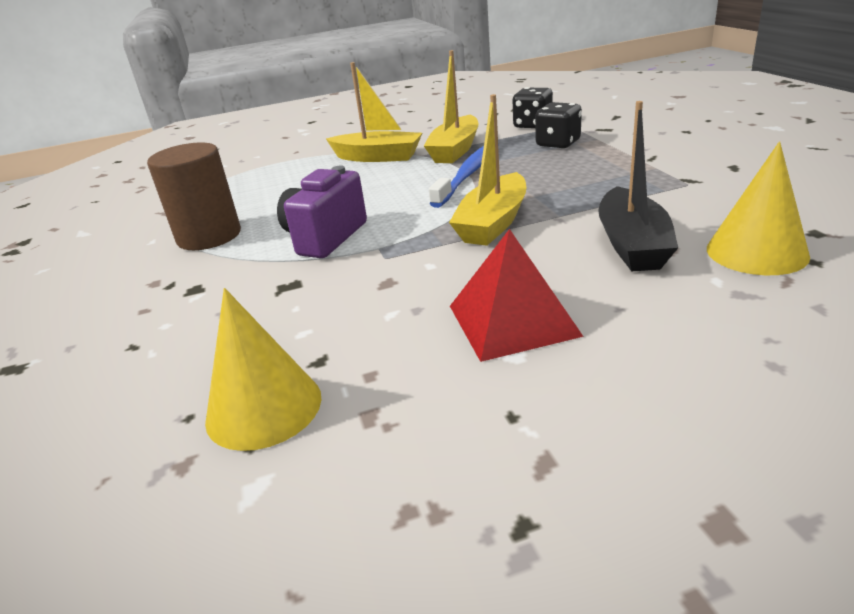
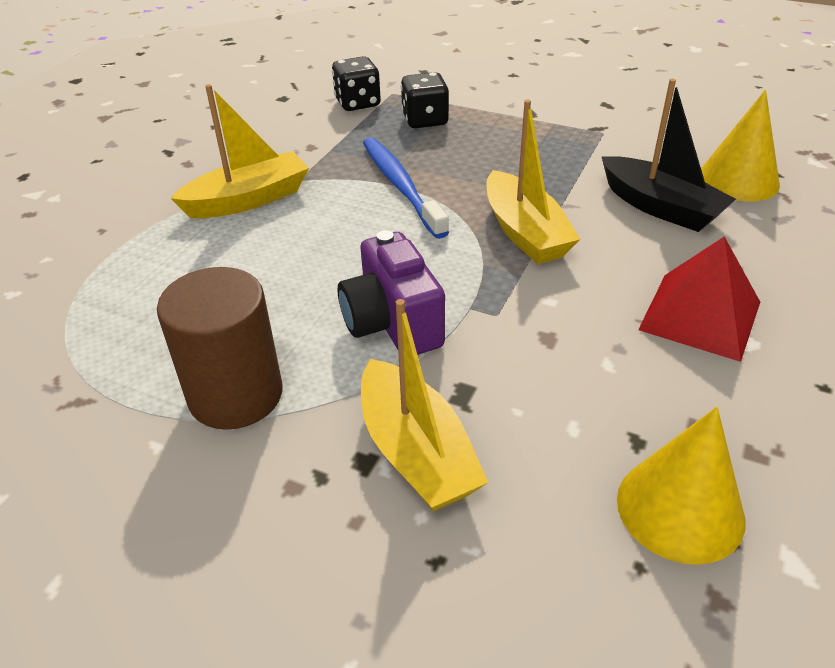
camera: 50 degrees left, 10 degrees up
(455, 150) = (329, 161): yellow boat -> yellow boat (416, 452)

